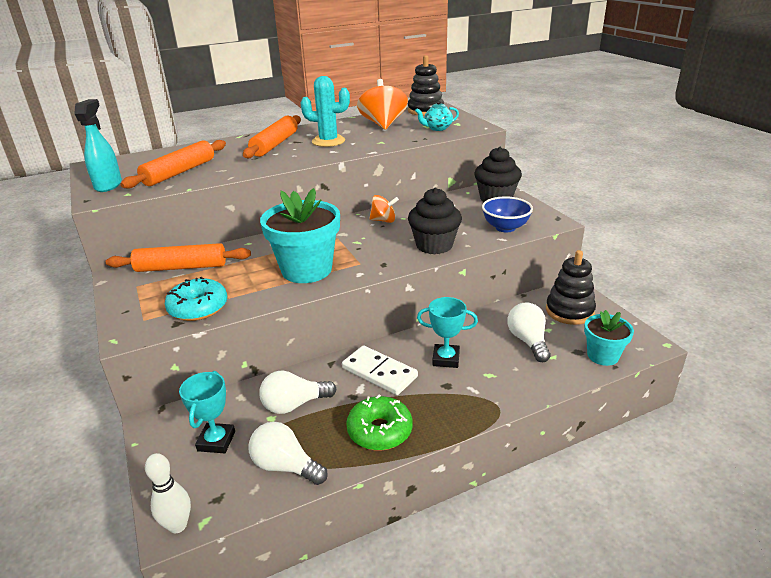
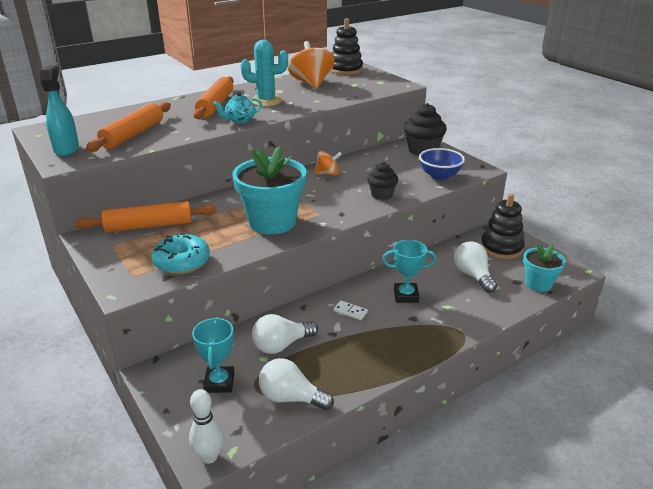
camera: 10 degrees left, 0 degrees up
(379, 372) = (350, 311): white domino -> white domino, size x0.48
(380, 431) = (366, 361): green donut -> none
(434, 245) = (381, 195): black cupcake -> black cupcake, size x0.64
(437, 128) = (364, 87): turquoise teapot -> turquoise teapot (240, 120)

